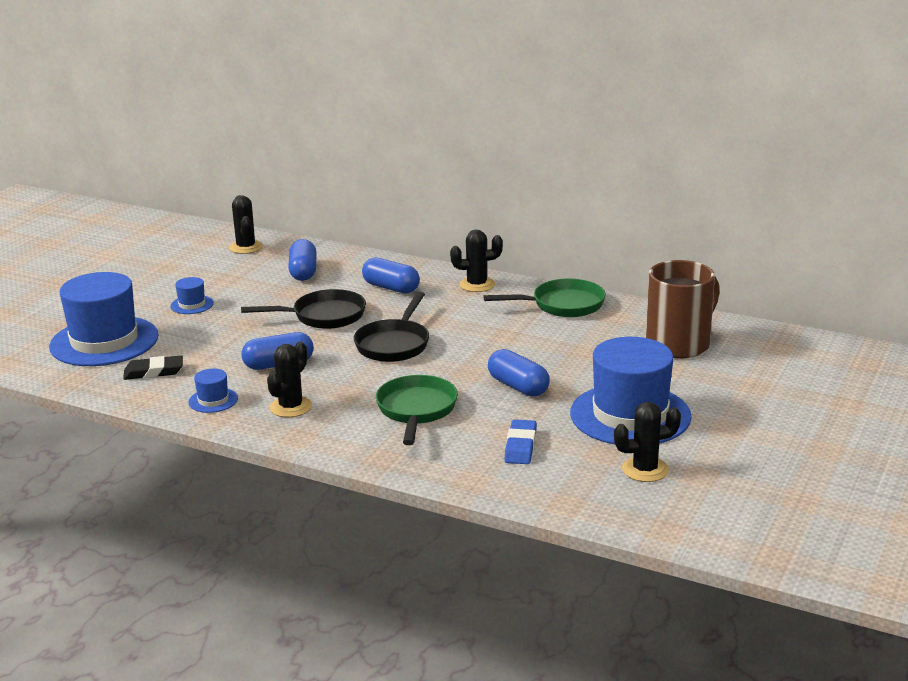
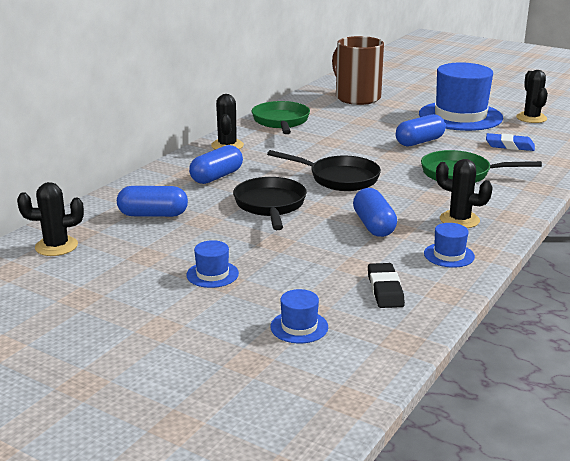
camera: 85 degrees left, 0 degrees up
(104, 341) = (299, 327): blue hat -> blue hat, size x0.42

